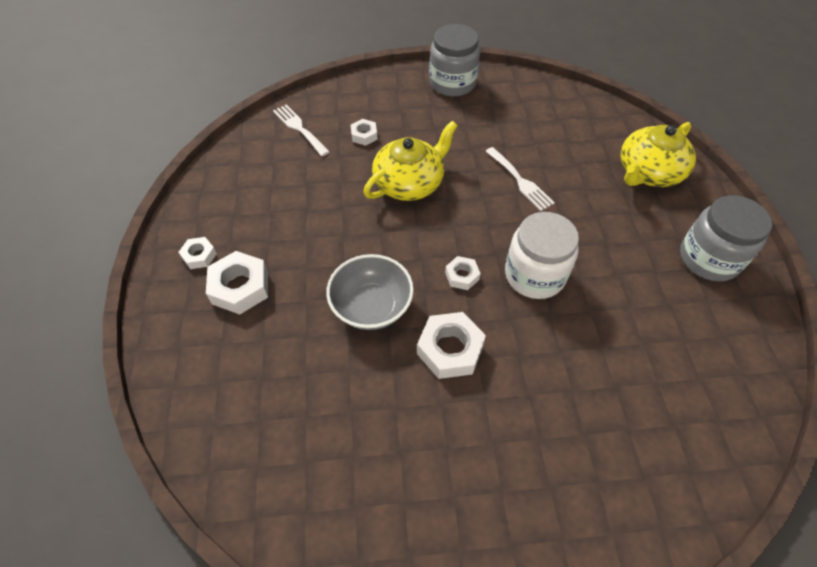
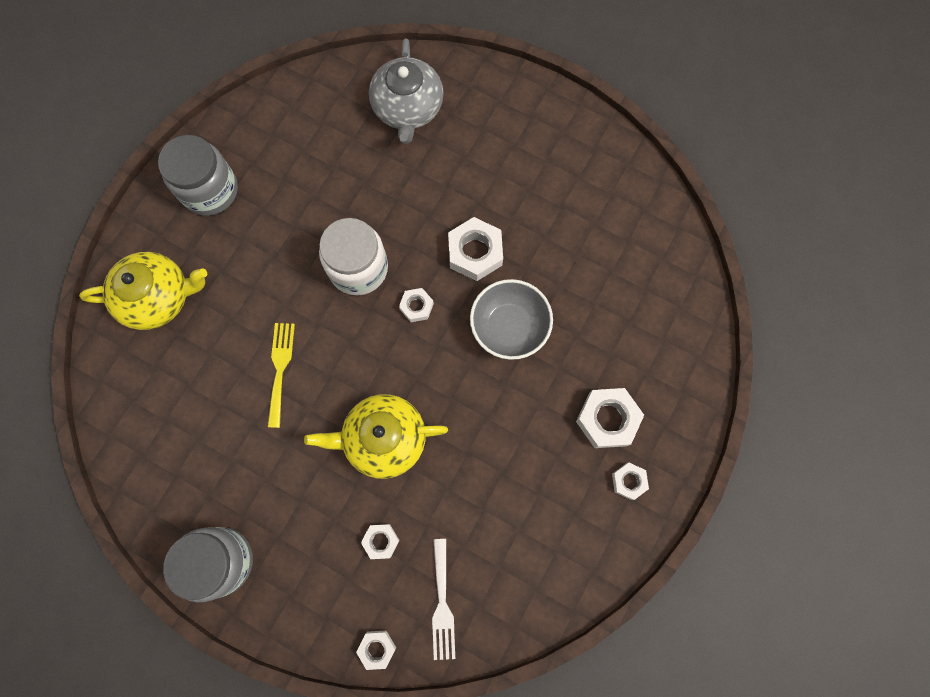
camera: 145 degrees left, 20 degrees up
(325, 94) = (377, 648): none -> white nut
(520, 181) = (280, 369): white fork -> yellow fork
(643, 453) = (407, 108): none -> grey teapot

